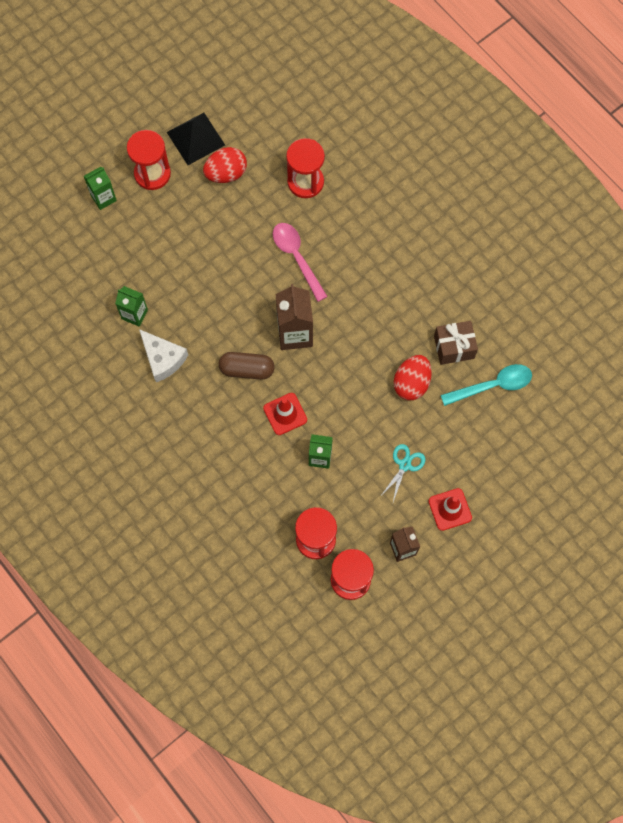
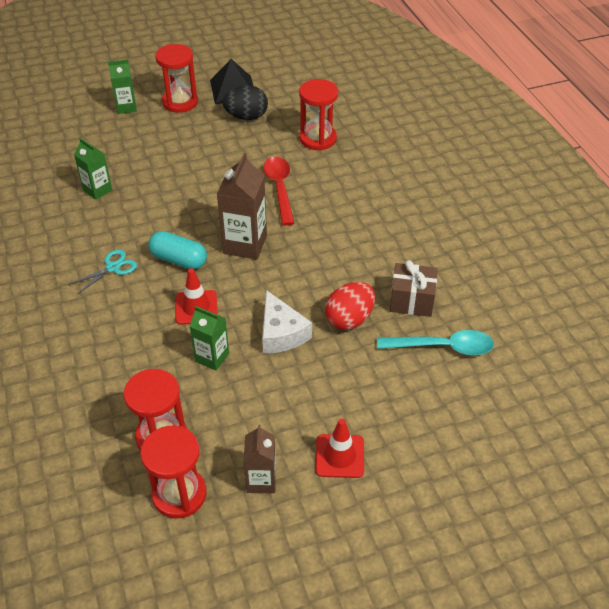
camera: 20 degrees right, 25 degrees down
(163, 359) = (101, 229): white cheese -> white cheese (281, 333)
(226, 173) = (246, 117): red egg -> black egg
(247, 369) = (179, 260): brown capsule -> turquoise capsule
(297, 257) = (279, 188): pink spoon -> red spoon
(405, 465) = (305, 393): turquoise scissors -> turquoise scissors (113, 267)

